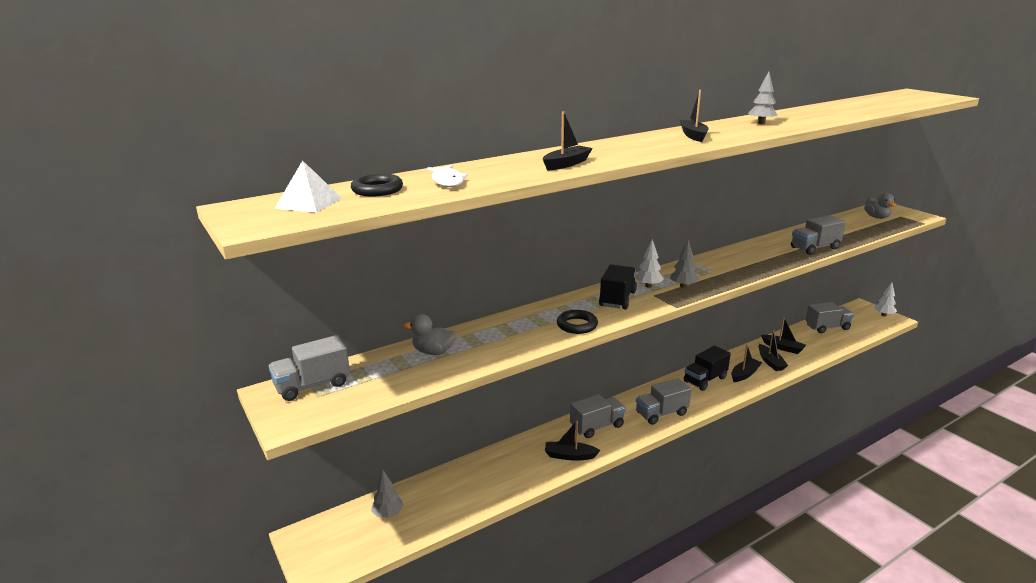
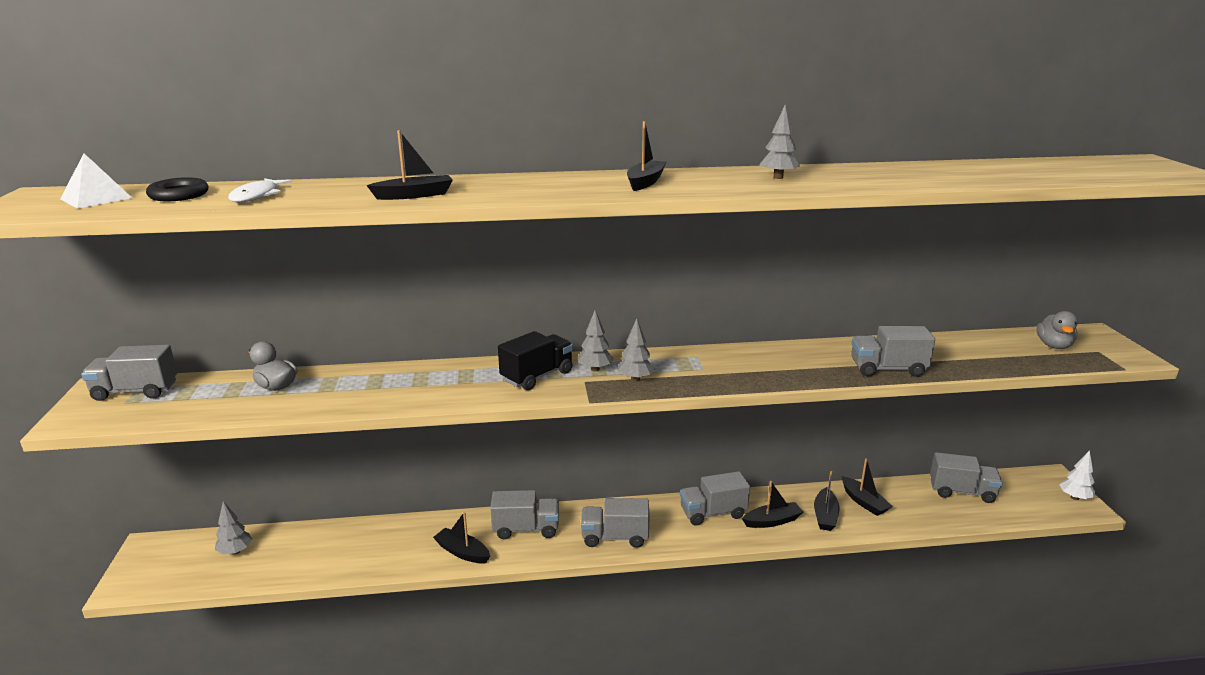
camera: 25 degrees right, 0 degrees up
(577, 325) = (449, 395): black ring -> none
(648, 286) = (595, 369): white tree -> grey tree
(705, 380) = (713, 513): black truck -> grey truck

